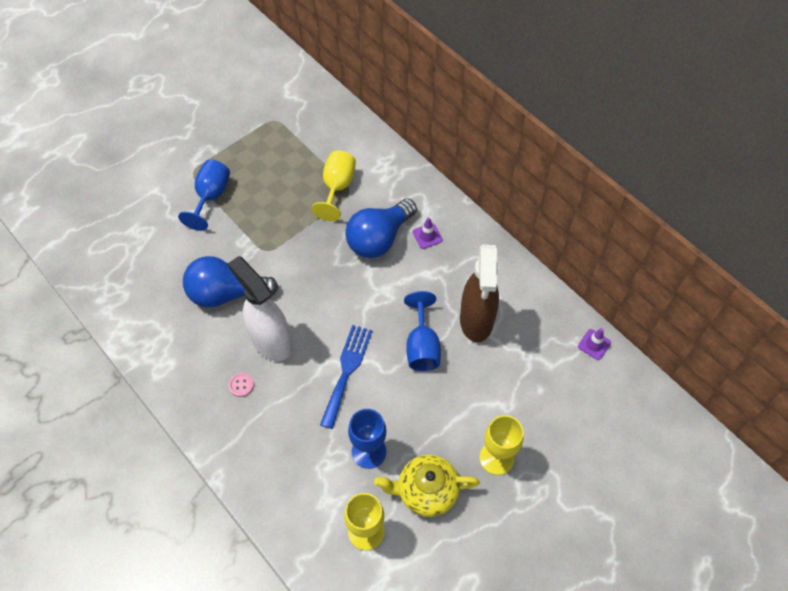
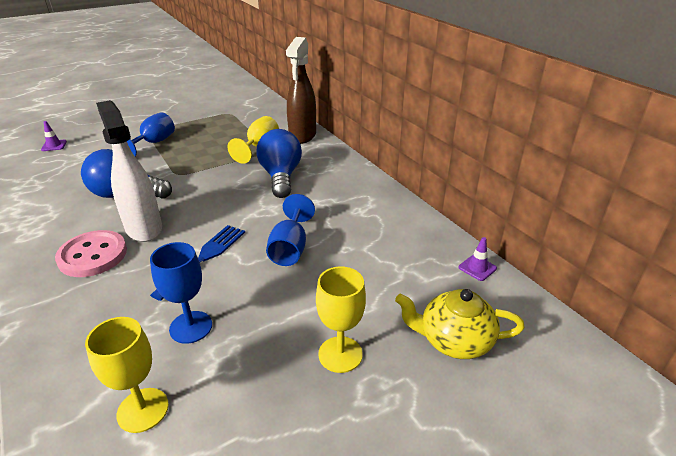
camera: 10 degrees right, 25 degrees down
(241, 385) = (93, 255): pink button -> pink button, size x2.44
(379, 238) = (281, 176): blue light bulb -> blue light bulb turned 120 degrees clockwise
(426, 491) = (240, 376): yellow teapot -> yellow teapot (454, 340)
(427, 236) = (325, 179): purple traffic cone -> purple traffic cone (54, 145)
(476, 320) = (353, 236): brown spray bottle -> brown spray bottle (302, 136)

